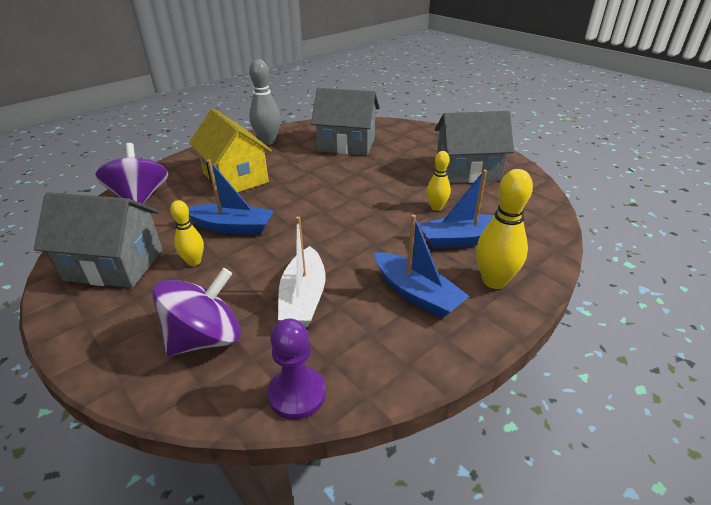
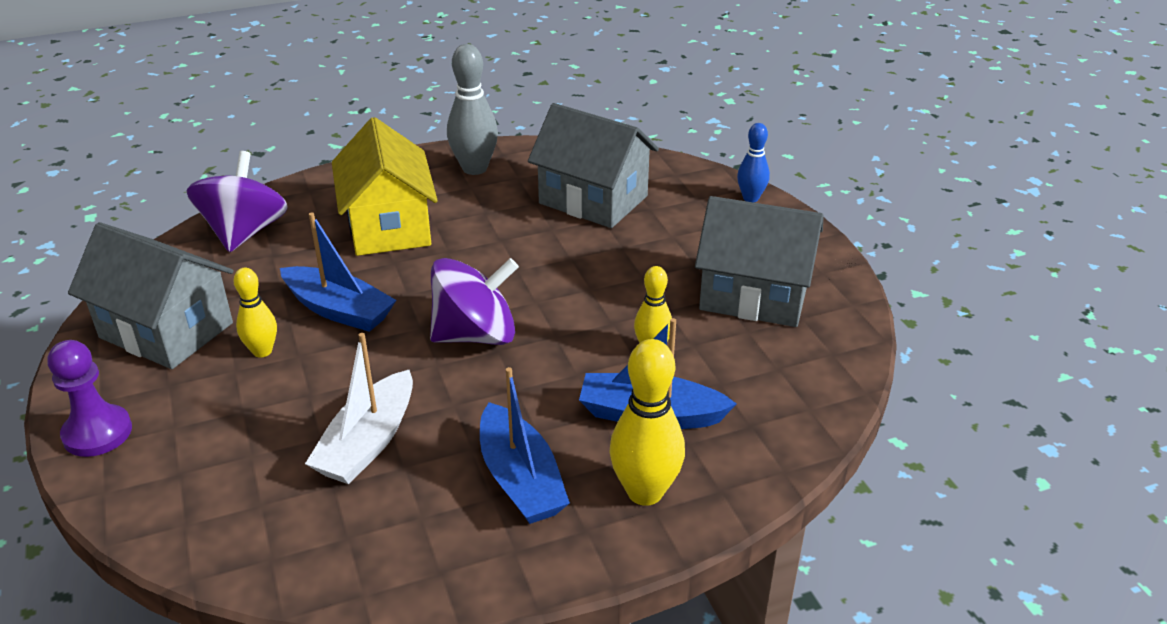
camera: 20 degrees right, 0 degrees up
(206, 338) = (221, 463): purple spinning top -> purple spinning top (475, 335)
(297, 394) = (285, 565): purple pawn -> purple pawn (97, 433)
(428, 130) = (750, 198): none -> blue bowling pin

